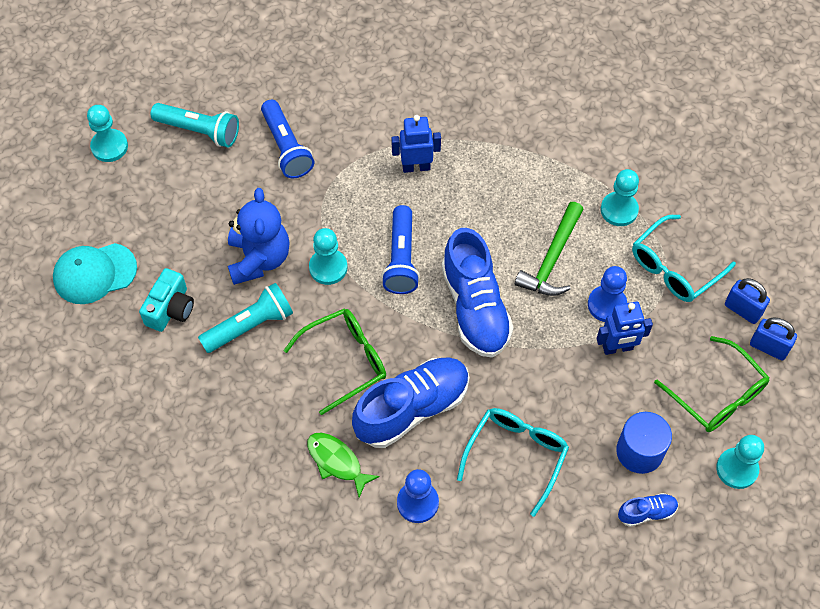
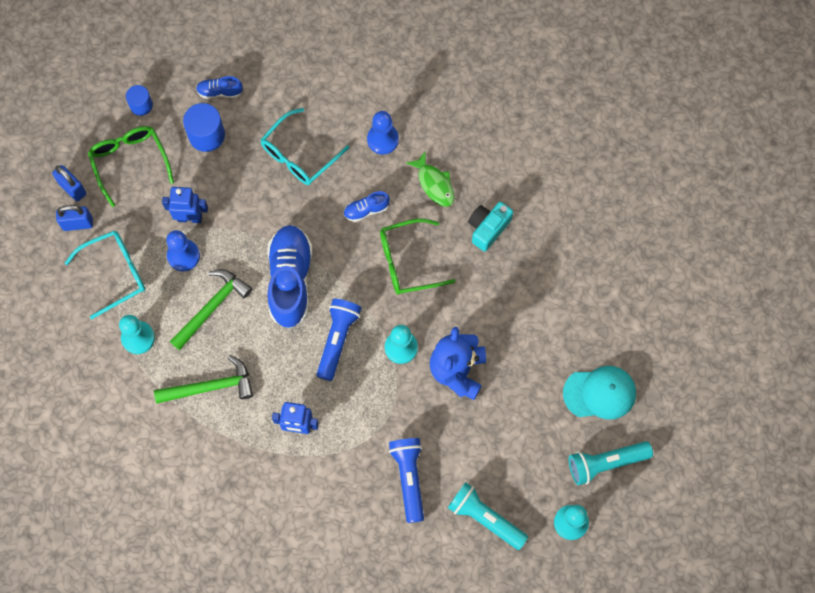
camera: 165 degrees left, 10 degrees up
(170, 309) = (540, 343): turquoise camera -> turquoise camera (488, 228)
(249, 326) = (478, 311): turquoise flashlight -> turquoise flashlight (606, 463)
(412, 409) = (366, 210): blue shoe -> blue shoe, size x0.46
(522, 182) = (210, 386): none -> green hammer
(737, 469) = (141, 105): turquoise pawn -> blue cylinder
(742, 310) = (77, 223): blue padlock -> blue padlock turned 60 degrees counterclockwise

